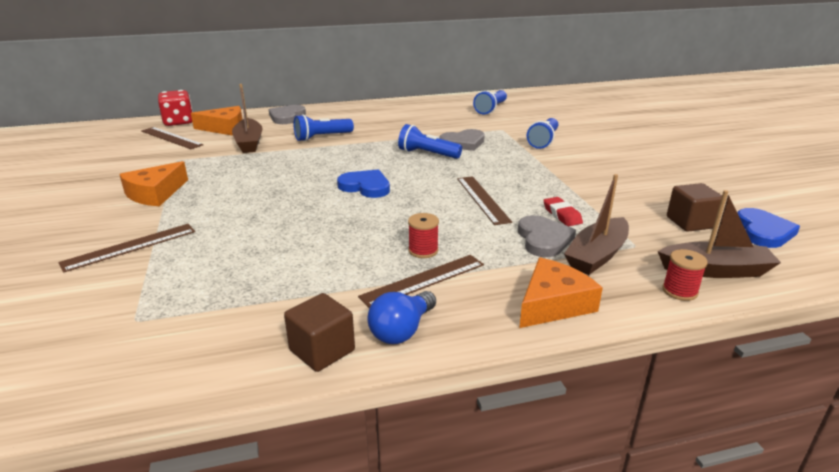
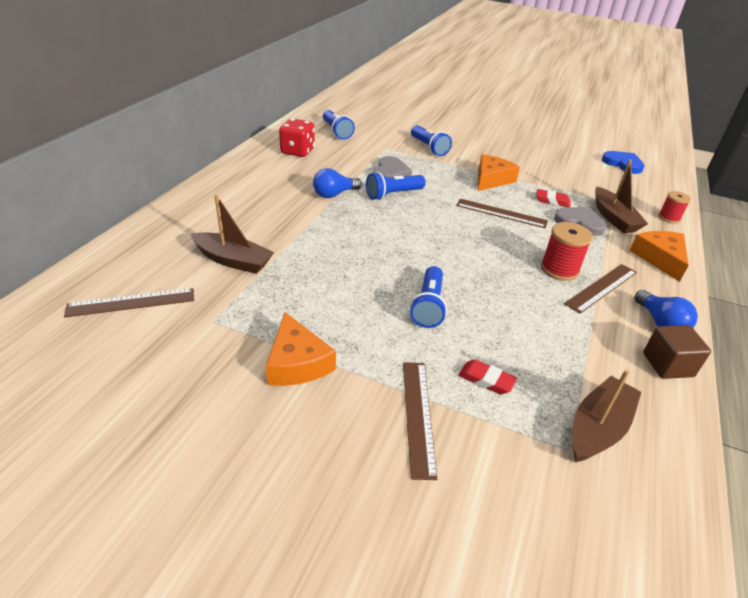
camera: 55 degrees left, 10 degrees up
(178, 122) = (80, 280): red dice -> red dice (297, 151)
(198, 260) = (486, 380): none -> red eraser
(225, 128) = (161, 259): orange cheese -> orange cheese (491, 179)
(287, 117) = (191, 214): grey heart -> none
(322, 137) = (282, 219): blue flashlight -> blue flashlight (428, 306)
(365, 186) = (425, 245): blue heart -> none
(387, 138) = (334, 194): none -> blue light bulb
(423, 250) = (559, 269): red spool -> red spool, size x1.54
(423, 280) = (601, 288): brown ruler -> brown ruler turned 45 degrees clockwise
(690, 222) = (597, 174): brown cube -> none
(715, 270) = (654, 197): brown boat -> brown boat (598, 428)

